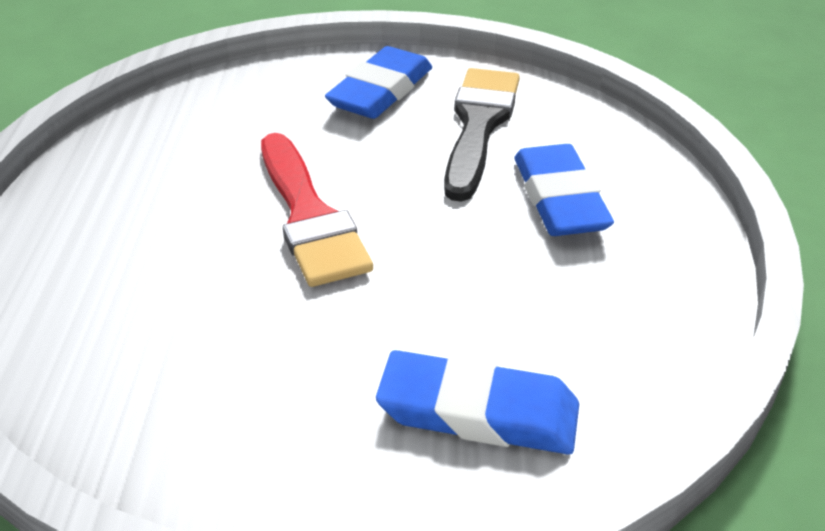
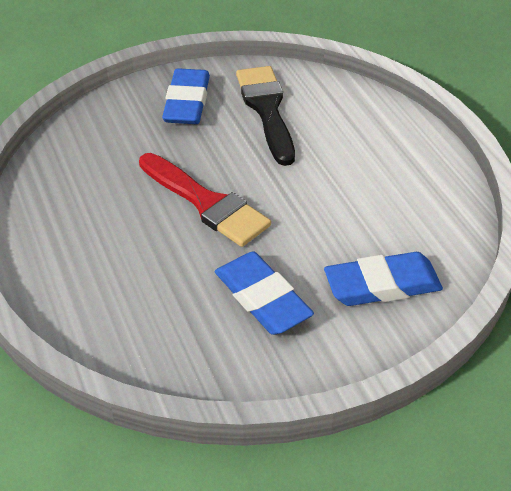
camera: 25 degrees left, 5 degrees up
(559, 199) = (346, 145): blue eraser -> blue eraser (262, 298)

